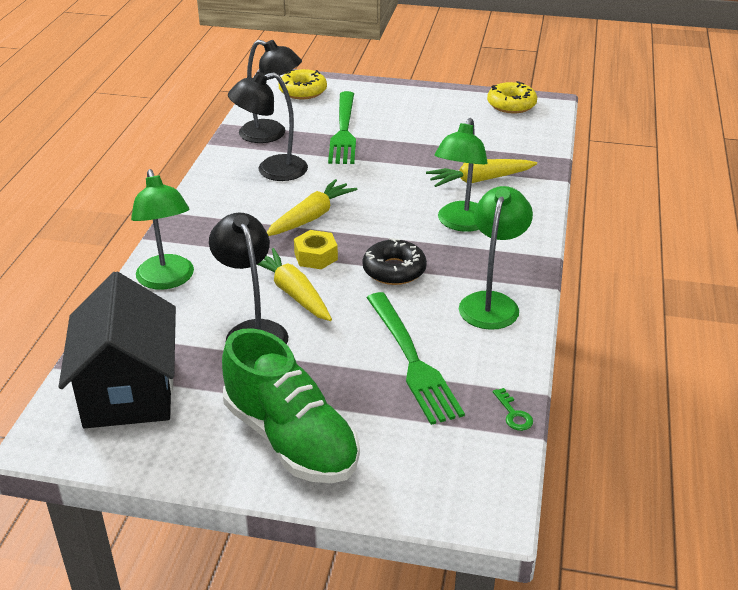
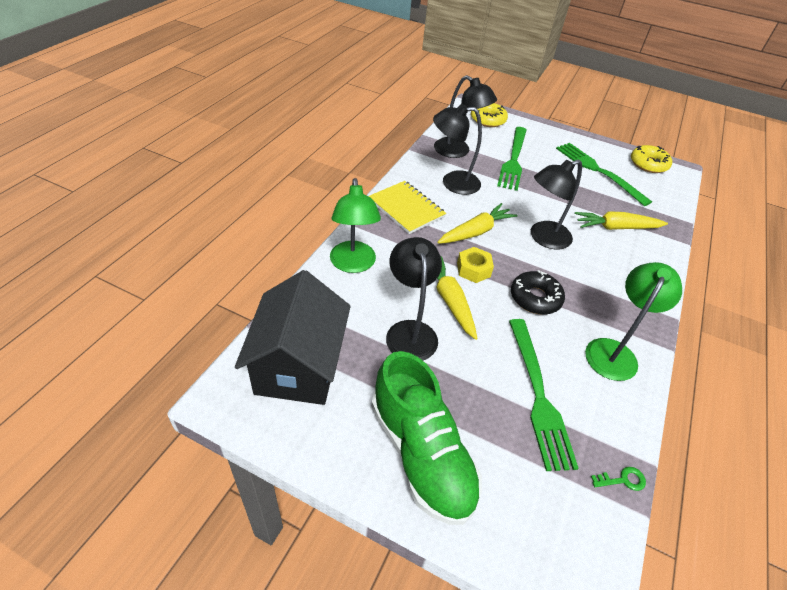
camera: 10 degrees right, 10 degrees up
(220, 209) = (406, 208): none -> yellow notebook
(394, 208) = (543, 238): none -> black lamp
(450, 123) = (597, 171): none -> green fork
(460, 223) = (596, 265): green lamp -> none
(513, 414) = (622, 480): green key -> green key turned 90 degrees counterclockwise

